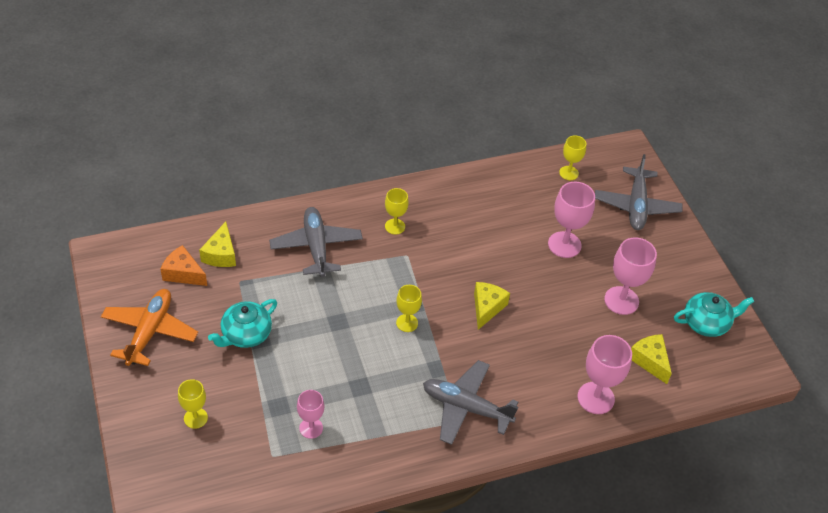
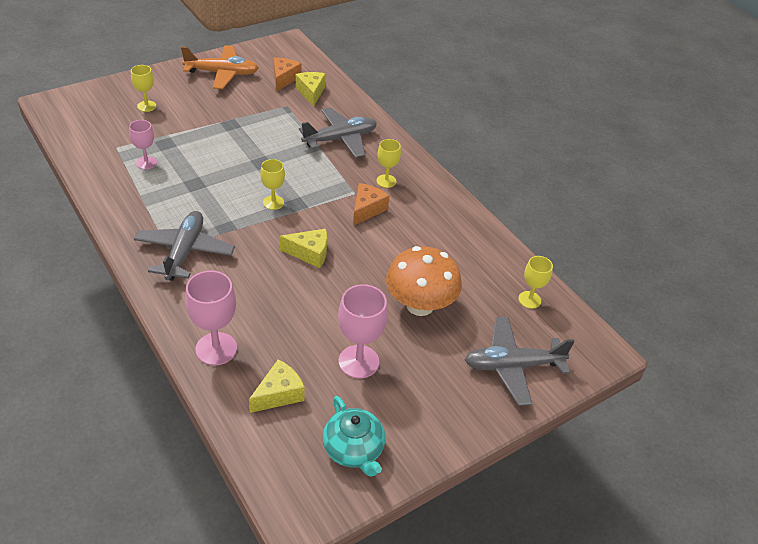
camera: 75 degrees right, 5 degrees down
(221, 254) = (311, 93): yellow cheese -> yellow cheese turned 90 degrees clockwise
(245, 334) = (233, 117): turquoise teapot -> none
(434, 251) = (367, 209): none -> orange cheese
(564, 245) = (420, 305): pink goblet -> orange mushroom

